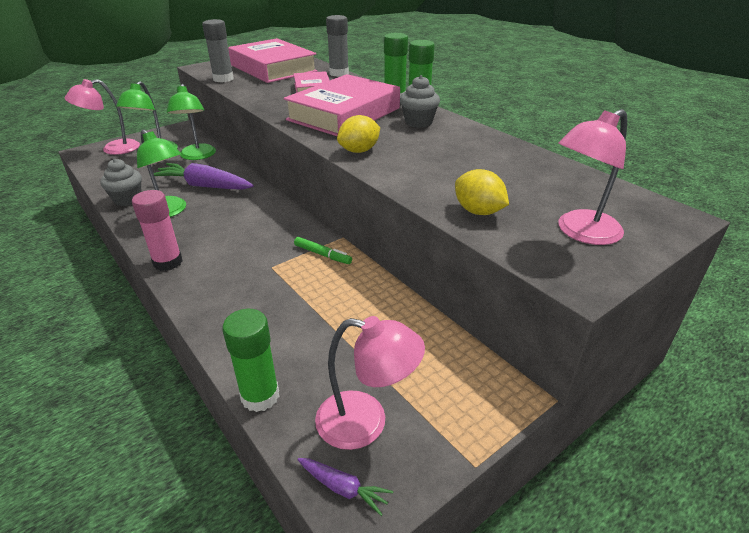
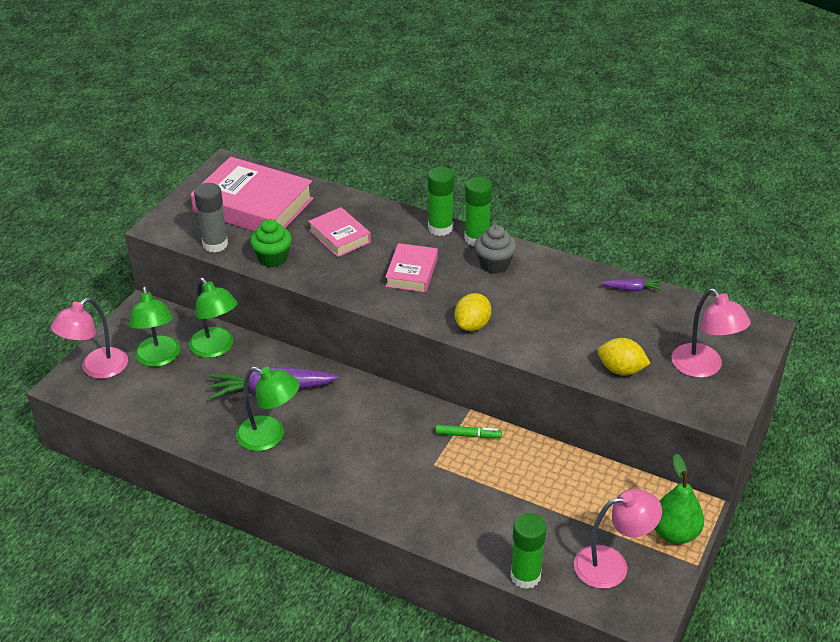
camera: 25 degrees left, 5 degrees up
(127, 199) = (206, 436): grey cupcake -> none
(168, 262) = (333, 493): pink glue stick -> none
(251, 91) = (273, 258): none -> green cupcake
(339, 73) = (341, 196): grey glue stick -> none
(343, 488) = (628, 610): purple carrot -> purple carrot (632, 289)
(344, 114) = (411, 272): pink book -> pink book, size x0.53
(469, 415) = (674, 533): none -> green pear
(580, 232) = (703, 368): pink lamp -> pink lamp turned 60 degrees counterclockwise

